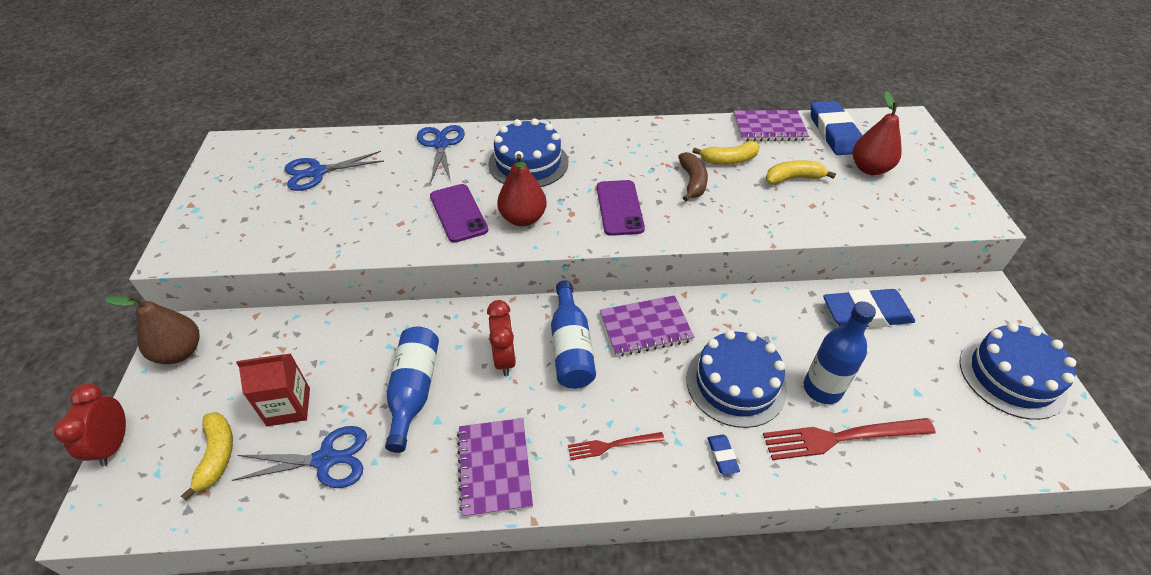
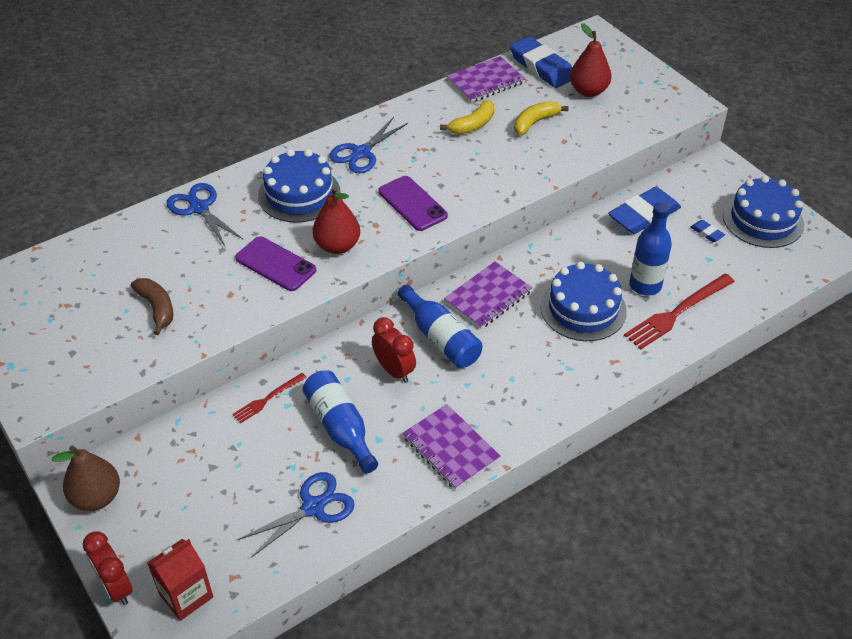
camera: 30 degrees left, 0 degrees up
(217, 455) = (218, 549): yellow banana -> none
(288, 407) = (244, 488): red carton -> red carton (186, 595)
(317, 172) = (100, 282): blue scissors -> blue scissors (361, 153)
(613, 445) = (525, 392): red fork -> red fork (268, 398)
(692, 182) = (456, 157): brown banana -> brown banana (157, 308)
(722, 456) = (606, 362): blue eraser -> blue eraser (707, 233)

